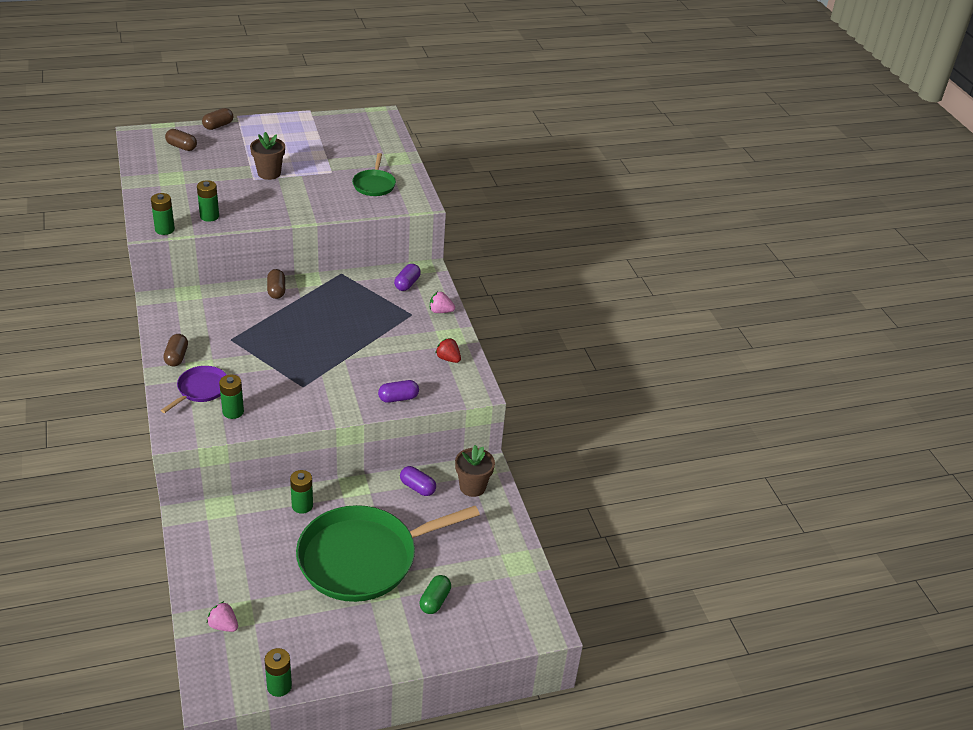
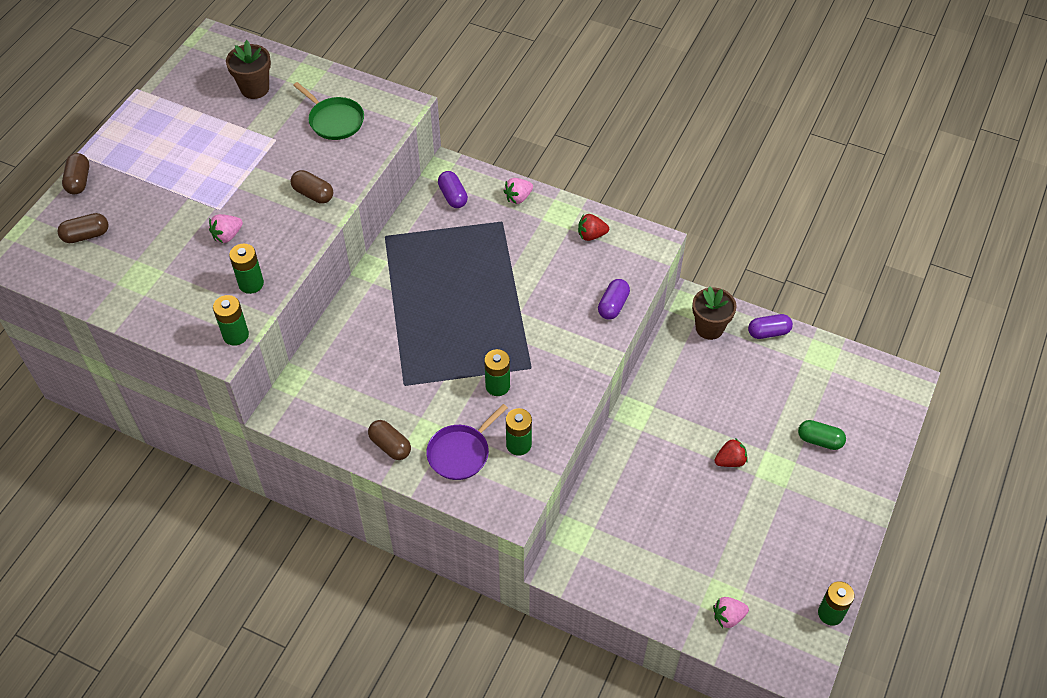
camera: 45 degrees left, 15 degrees up
(201, 389) = (461, 453): purple pan -> purple pan turned 120 degrees counterclockwise
(236, 191) = (227, 235): none -> pink strawberry
(269, 173) = (223, 190): brown flower pot -> brown flower pot (255, 88)
(276, 290) = (361, 303): brown capsule -> brown capsule (313, 194)
(302, 506) = (627, 468): green battery -> green battery (497, 386)
(363, 558) = (730, 461): green pan -> red strawberry
(417, 487) = (676, 367): purple capsule -> purple capsule (768, 332)
(435, 601) = (819, 440): green capsule -> green capsule turned 45 degrees counterclockwise

